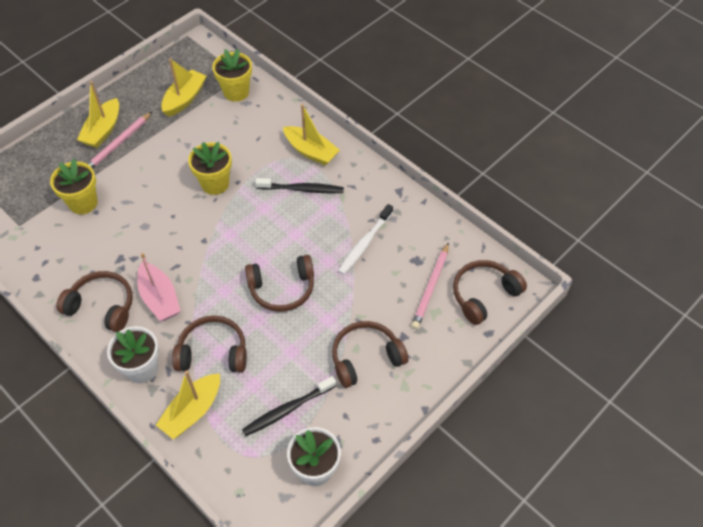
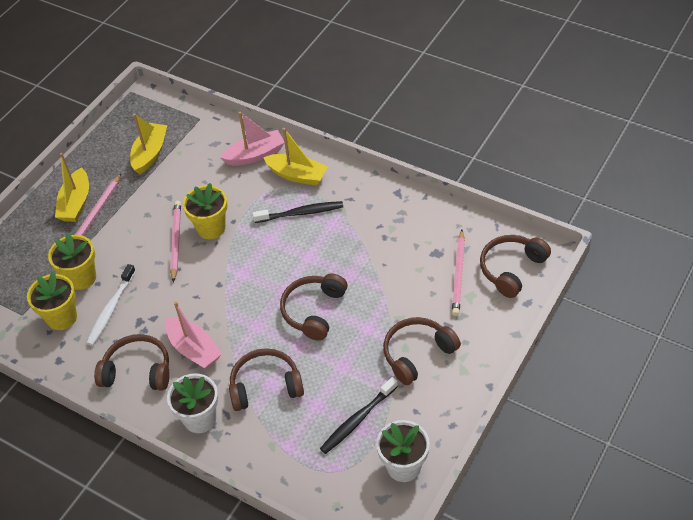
camera: 10 degrees left, 5 degrees down
(179, 189) = (176, 241): none -> pink pencil
(192, 411) = (264, 445): yellow boat -> none
(236, 92) = (201, 135): yellow flower pot -> yellow flower pot (62, 317)
(279, 122) = (255, 155): none -> pink boat
(282, 289) = (313, 311): brown headphones -> brown headphones turned 135 degrees clockwise
(364, 243) = (380, 249): white toothbrush -> white toothbrush (111, 309)

